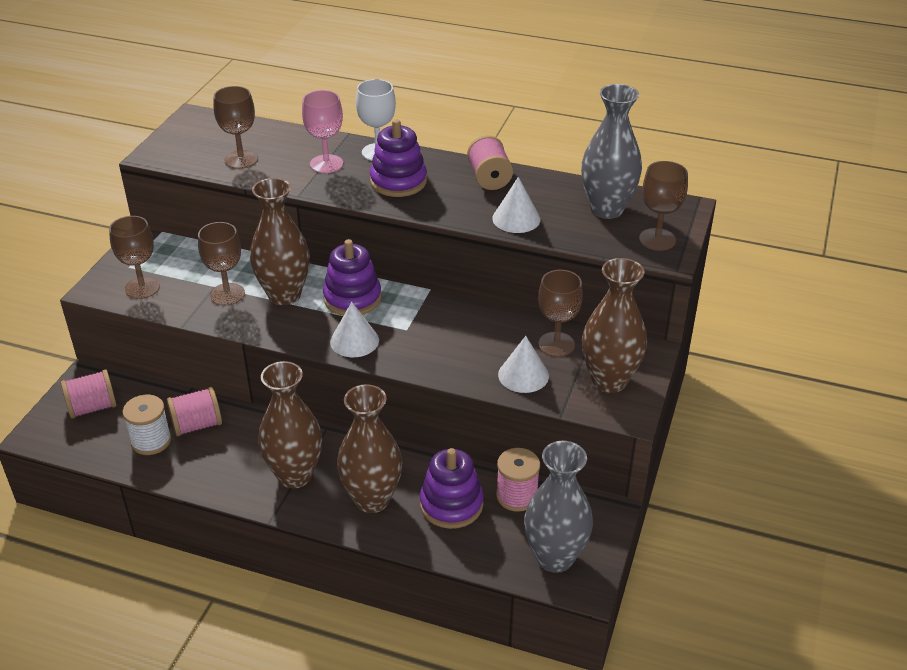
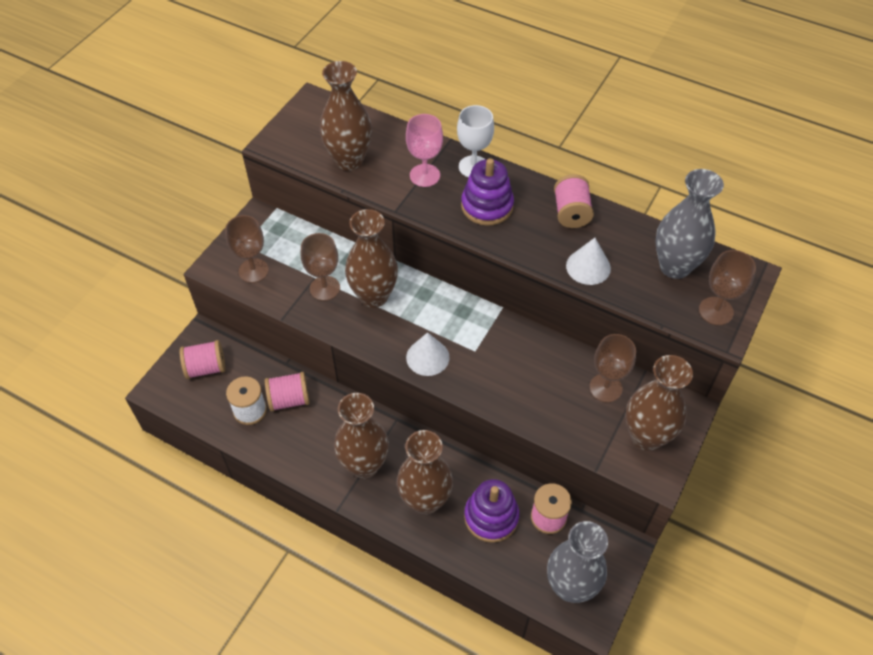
camera: 10 degrees right, 15 degrees up
(241, 159) = (349, 160): brown goblet -> brown vase
(352, 298) = (432, 308): purple stacking toy -> none
(523, 375) = (570, 418): white cone -> none

